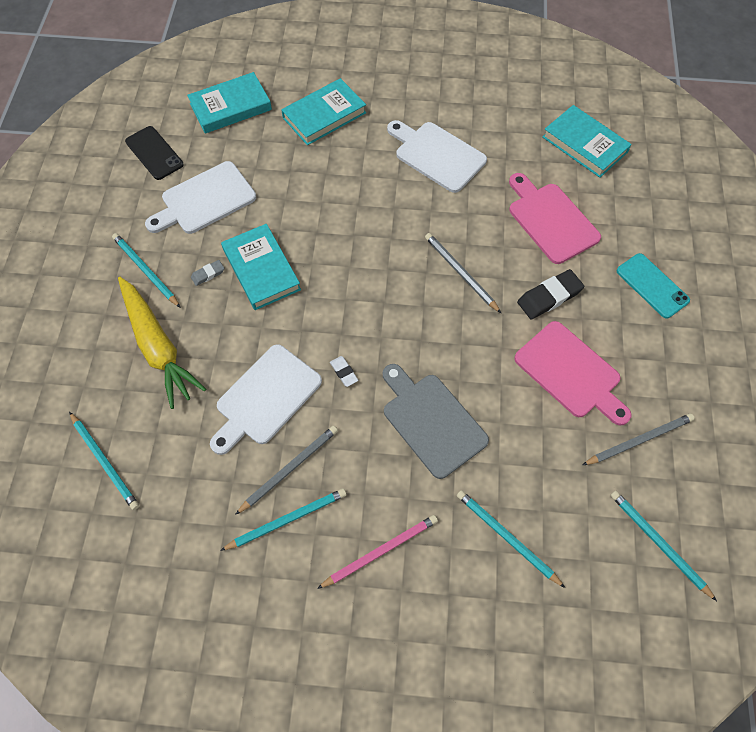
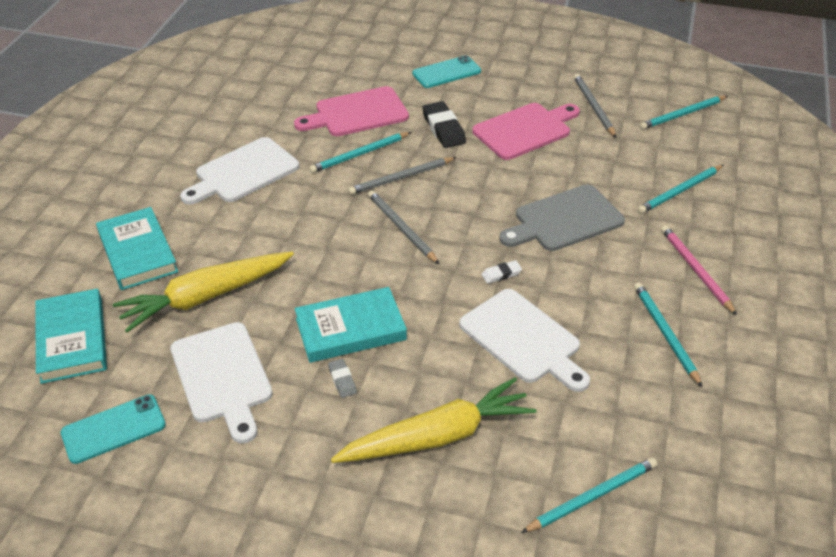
camera: 80 degrees left, 20 degrees down
(145, 270) = (317, 446): turquoise pencil -> turquoise pencil (359, 154)
(154, 153) = (113, 429): black phone -> turquoise phone
(283, 169) = (205, 297): none -> yellow carrot
(289, 469) = (609, 327): grey pencil -> grey pencil (401, 228)
(584, 145) = (275, 79): turquoise book -> none

